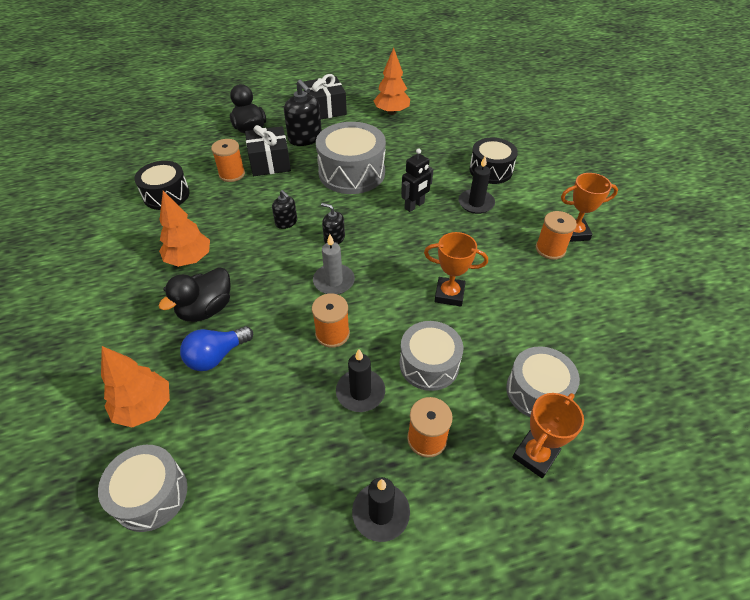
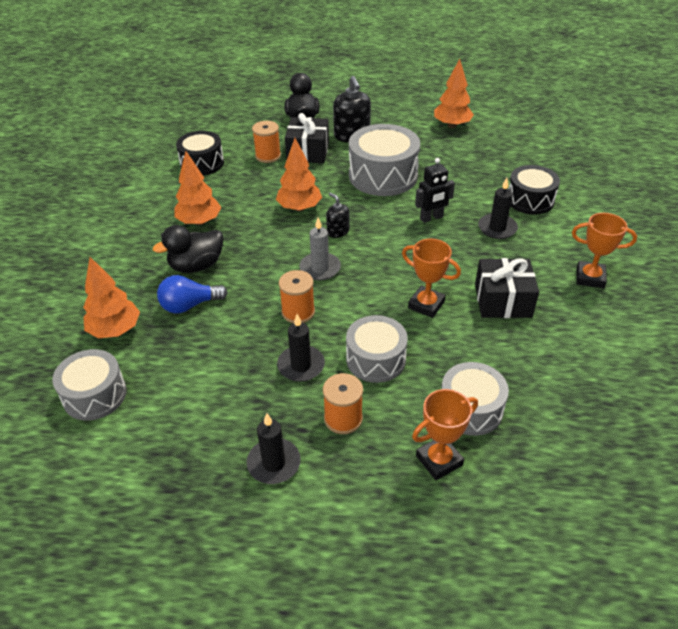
camera: 20 degrees right, 5 degrees down
(286, 222) = (299, 208): black soap dispenser -> orange tree
(325, 109) = (385, 111): black gift -> black gift (503, 300)
(550, 249) = (555, 287): orange spool -> none

